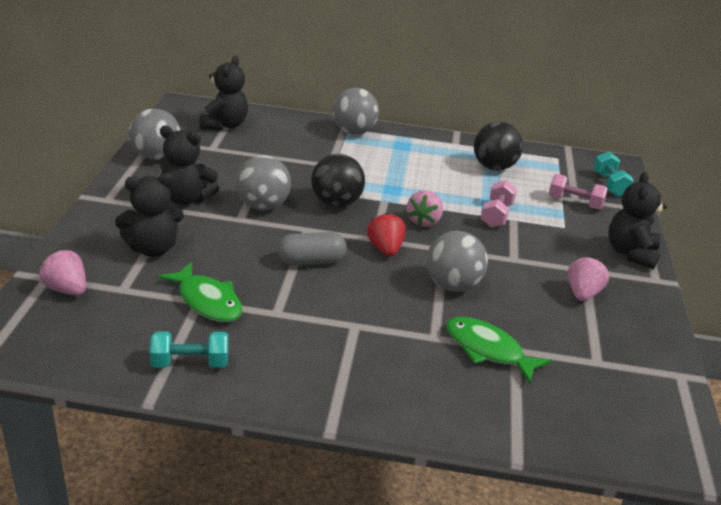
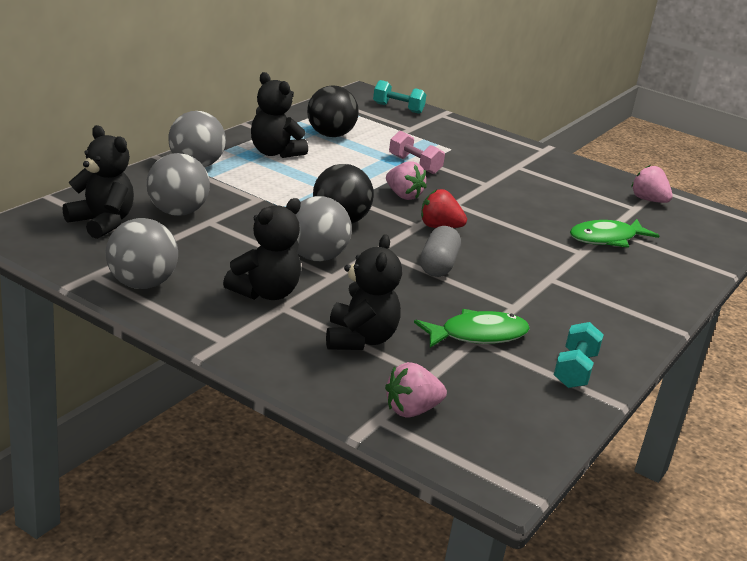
camera: 65 degrees left, 5 degrees down
(452, 285) = (512, 220): grey ball -> grey ball (177, 212)
(574, 203) = (417, 131): pink dumbbell -> none
(582, 294) = (549, 180): pink strawberry -> pink strawberry (648, 200)
(631, 253) = (504, 143): black teddy bear -> black teddy bear (274, 153)

